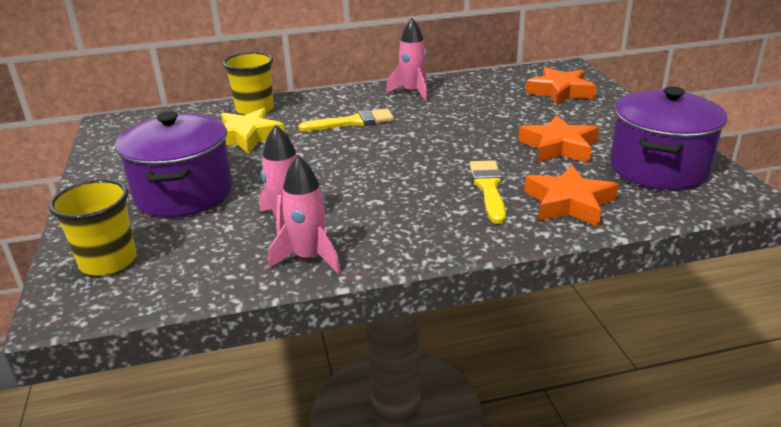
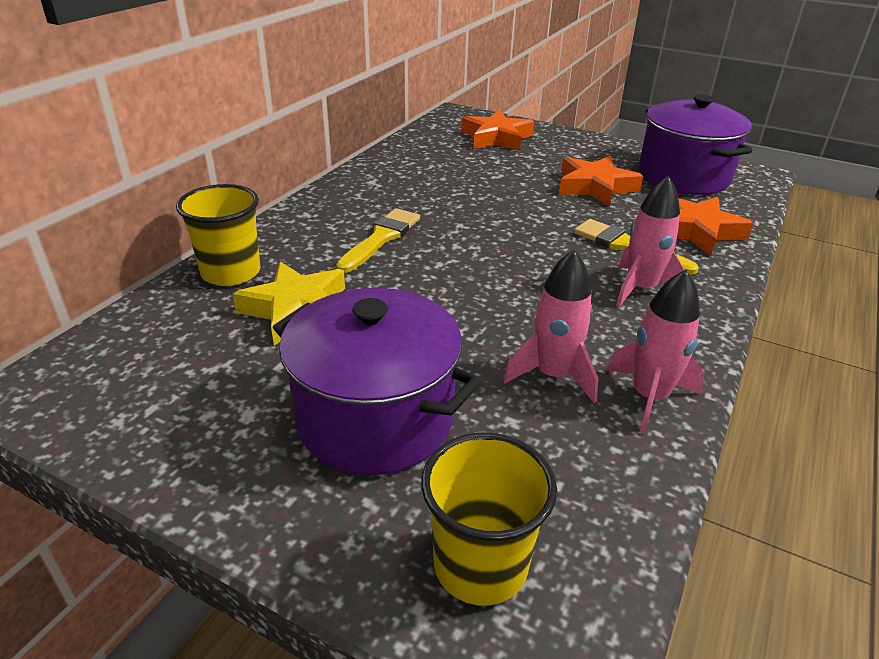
camera: 50 degrees left, 5 degrees up
(412, 92) = (373, 183): pink rocket -> pink rocket (641, 289)

